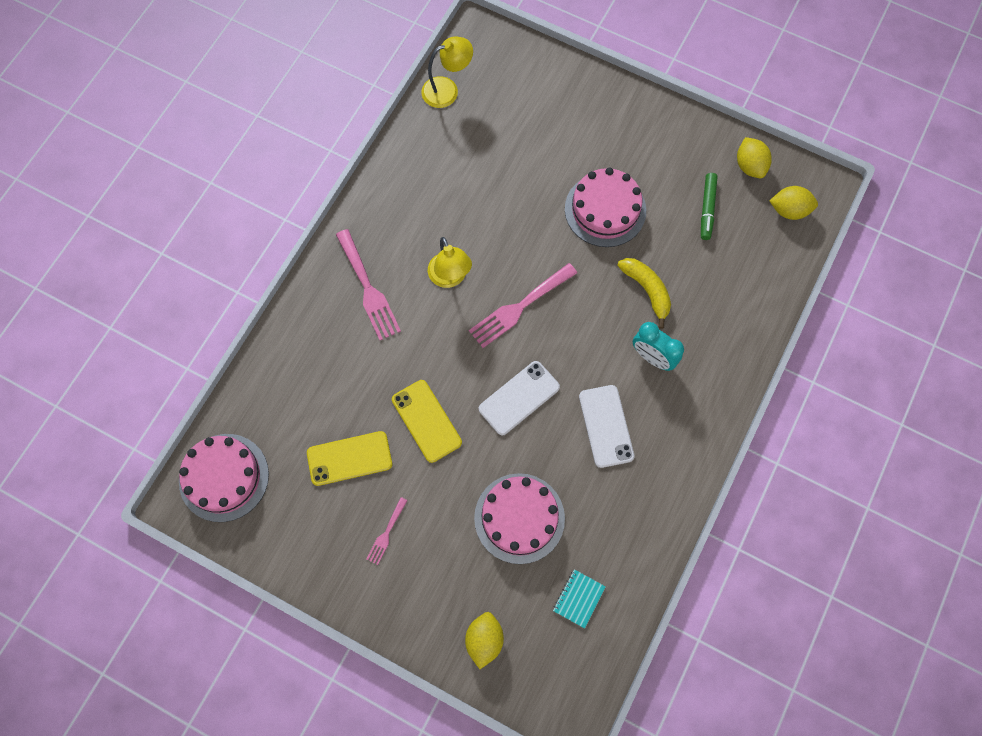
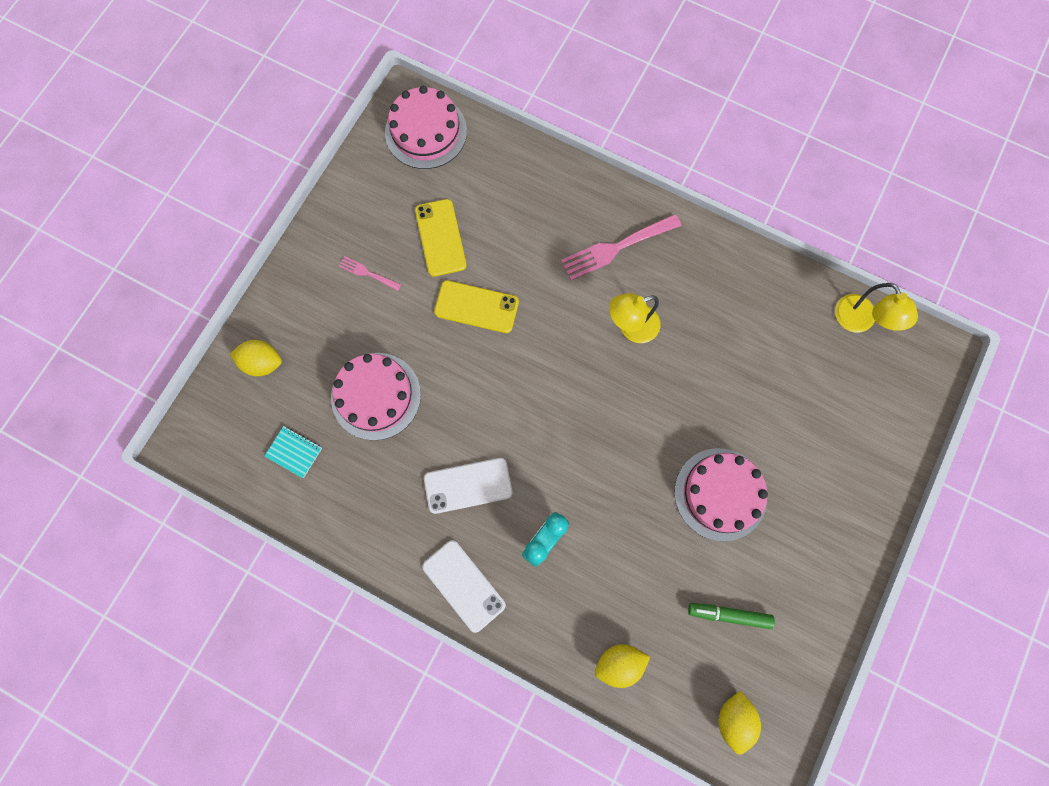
camera: 90 degrees right, 5 degrees up
(426, 421) = (476, 307): yellow phone -> yellow phone turned 45 degrees clockwise
(519, 307) = (599, 398): pink fork -> none
(519, 398) = (499, 397): white phone -> white phone (464, 585)
(647, 290) = (623, 537): yellow banana -> none
(749, 166) = (790, 673): yellow lemon -> yellow lemon (619, 662)

